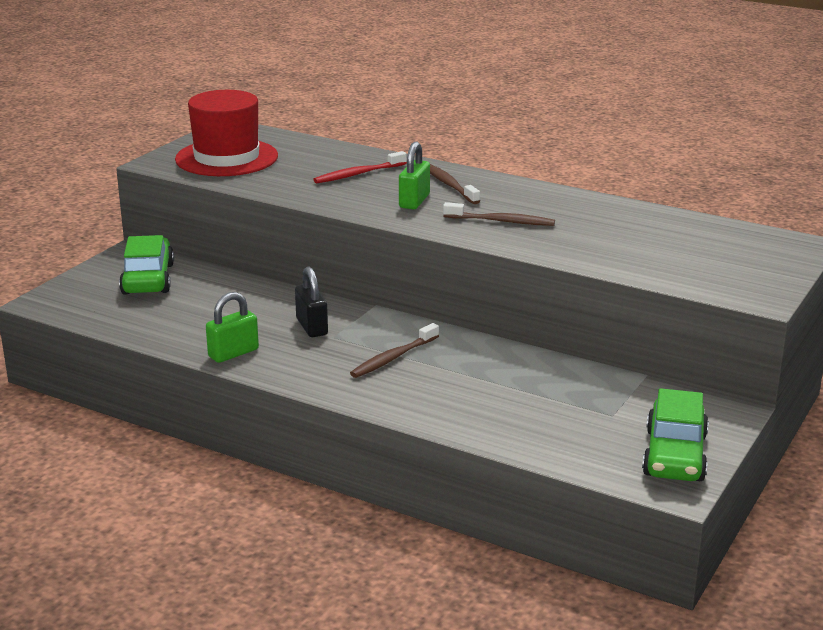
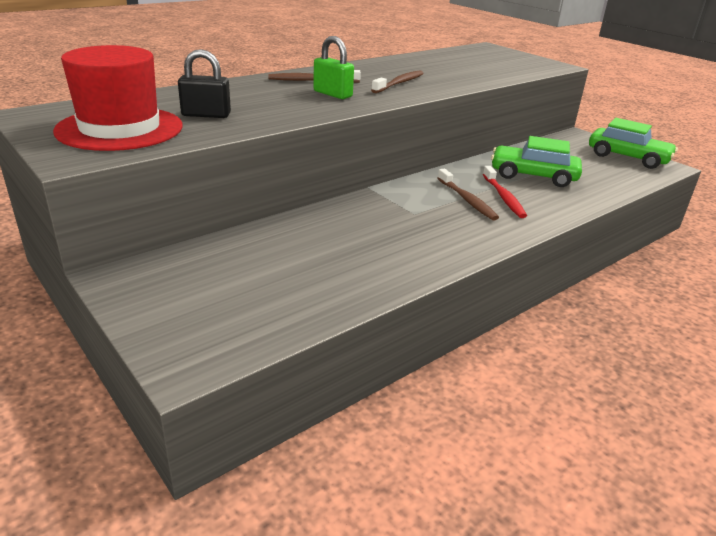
camera: 70 degrees left, 5 degrees up
(148, 279) = (202, 277): green car -> green car (533, 176)
(233, 353) = (420, 262): green padlock -> none
(312, 327) = (390, 218): black padlock -> black padlock (206, 115)
(358, 174) = (248, 97): red toothbrush -> red toothbrush (503, 197)

